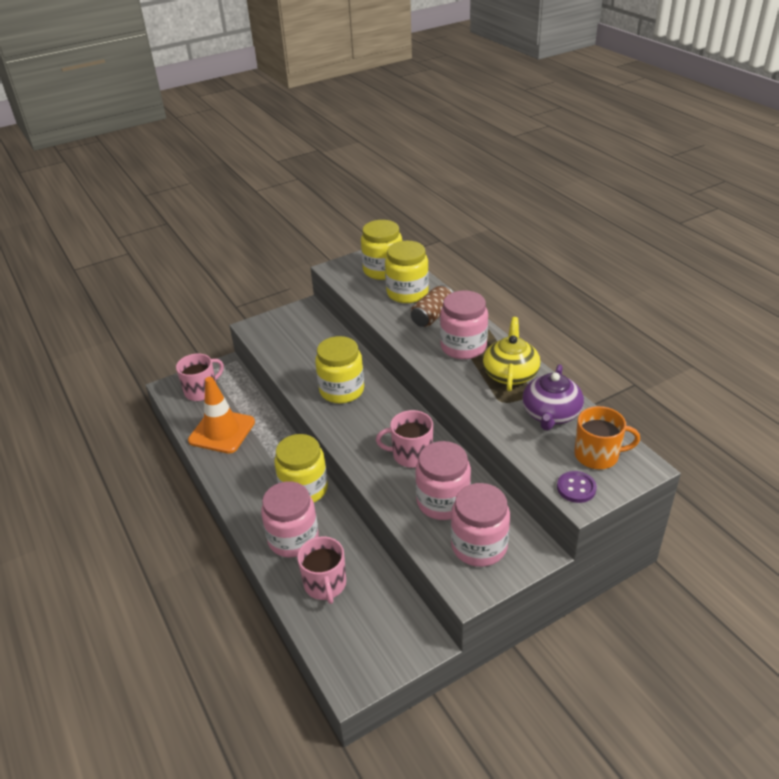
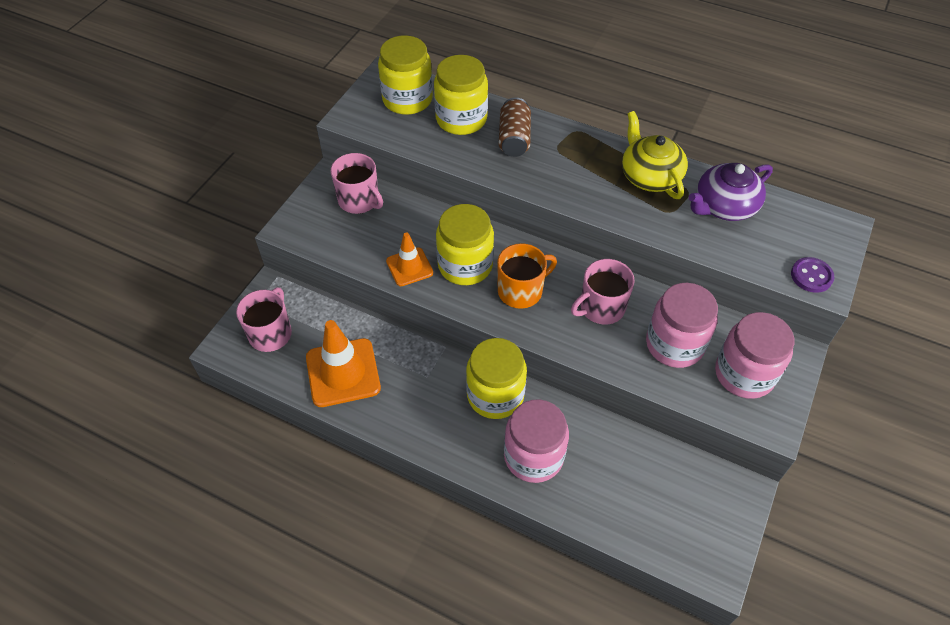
camera: 35 degrees left, 15 degrees up
(304, 377) = (409, 267): none -> orange traffic cone
(325, 584) = (607, 487): pink mug -> pink mug (359, 200)
(463, 347) = (578, 163): pink jar -> none
(551, 414) = (724, 206): purple teapot -> purple teapot turned 75 degrees clockwise
(597, 455) = (799, 232): orange mug -> orange mug (521, 291)

